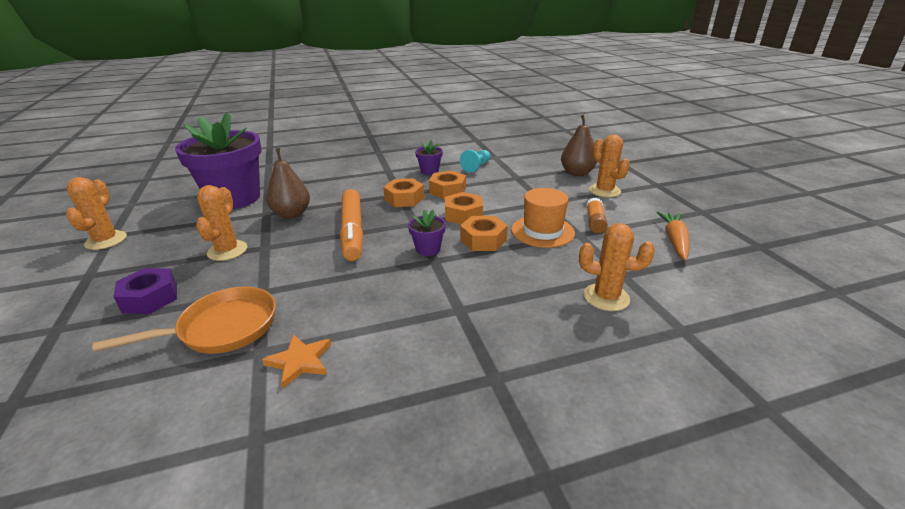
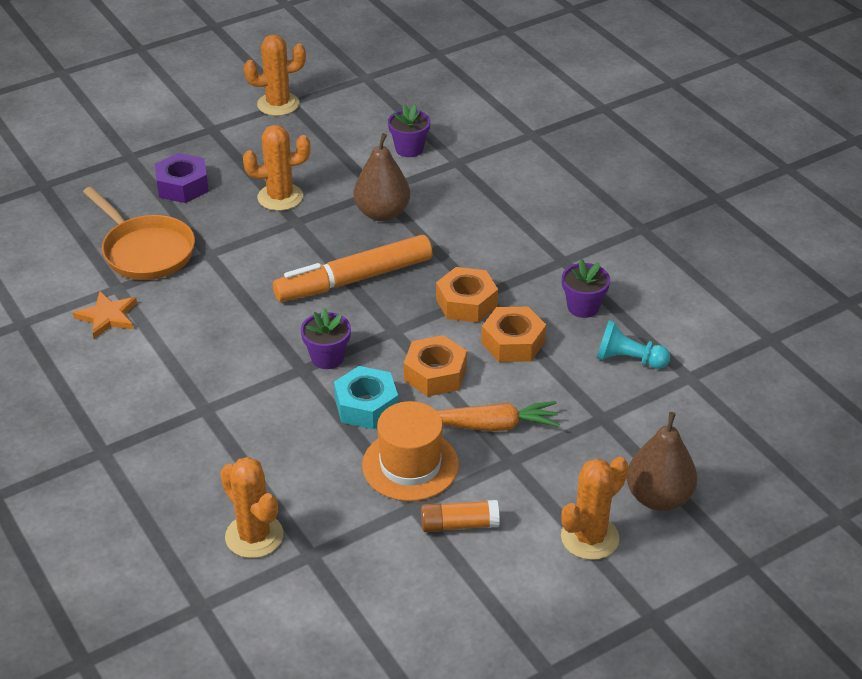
camera: 75 degrees right, 10 degrees up
(234, 198) = (409, 149): purple flower pot -> purple flower pot, size x0.41
(483, 240) = (366, 406): orange nut -> turquoise nut
(606, 297) = (254, 536): orange cactus -> orange cactus turned 45 degrees counterclockwise
(674, 241) = (425, 621): orange carrot -> orange carrot (494, 425)

